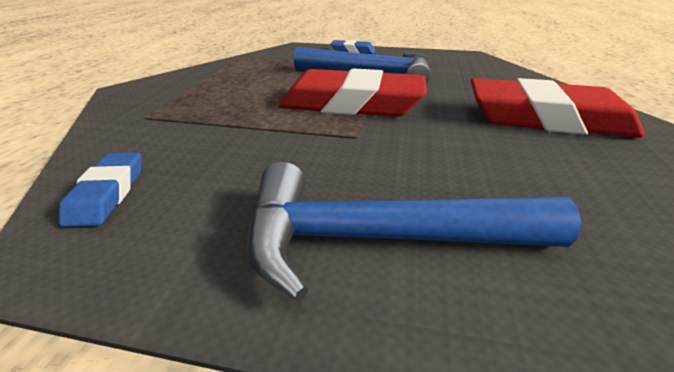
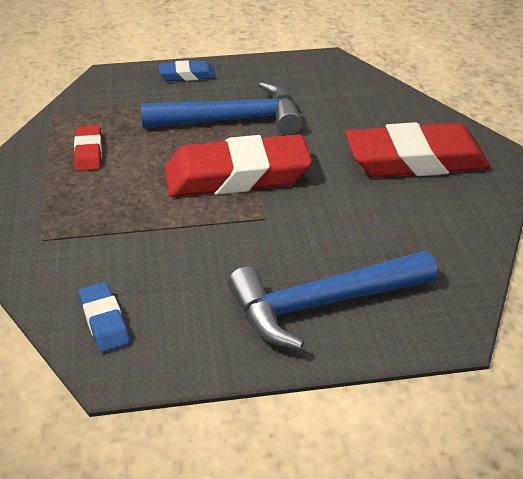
camera: 20 degrees left, 5 degrees up
(243, 76) = (88, 152): none -> red eraser

